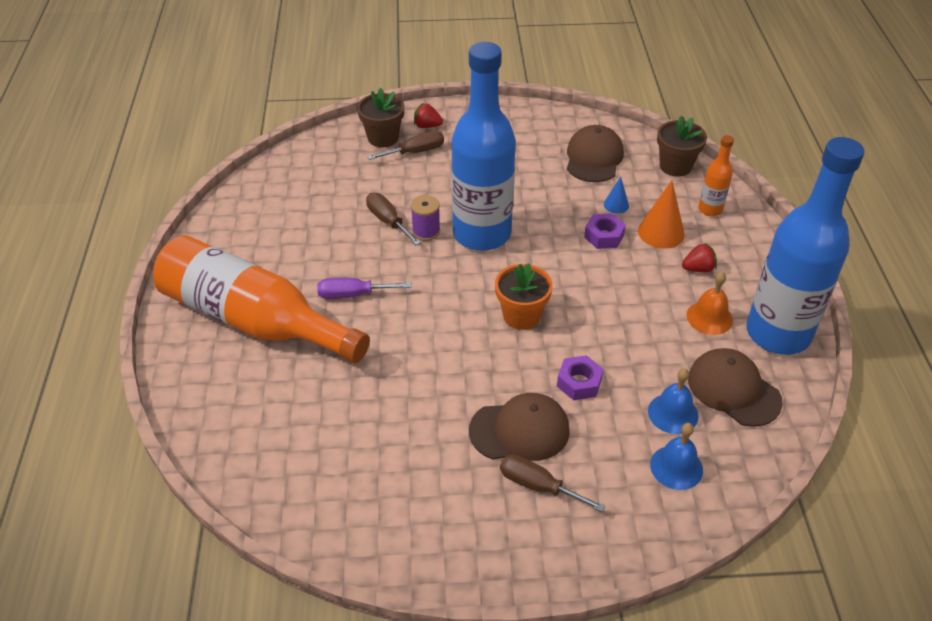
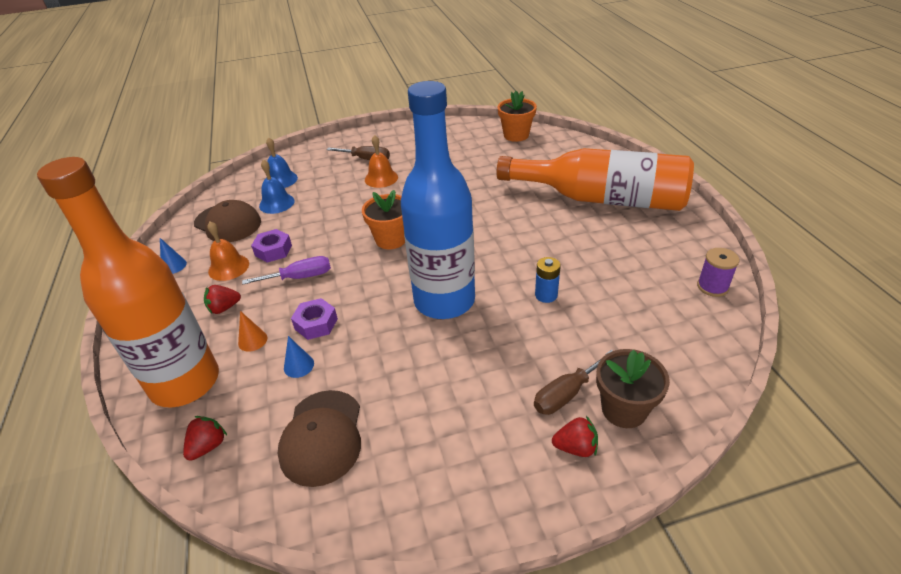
camera: 170 degrees right, 5 degrees down
(277, 485) = (516, 135): none -> orange flower pot
(353, 295) = (537, 228): purple screwdriver -> purple screwdriver (300, 277)
(388, 221) = (546, 295): brown screwdriver -> blue battery
(426, 231) = (502, 292): purple spool -> purple spool (712, 287)
(520, 430) = (381, 178): brown cap -> orange bell
(579, 382) = (342, 207): purple nut -> purple nut (273, 250)
(661, 232) = (252, 340): orange cone -> orange cone, size x0.56
(675, 166) = (208, 446): brown flower pot -> red strawberry
(710, 209) = (185, 382): orange bottle -> orange bottle, size x2.33
(778, 333) = (173, 266): blue bottle -> blue cone

